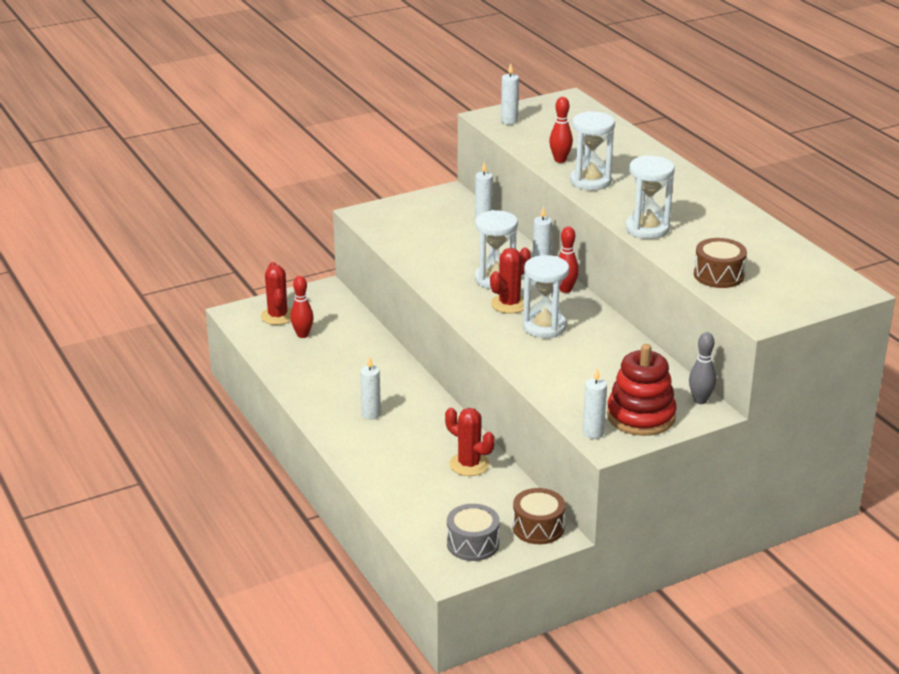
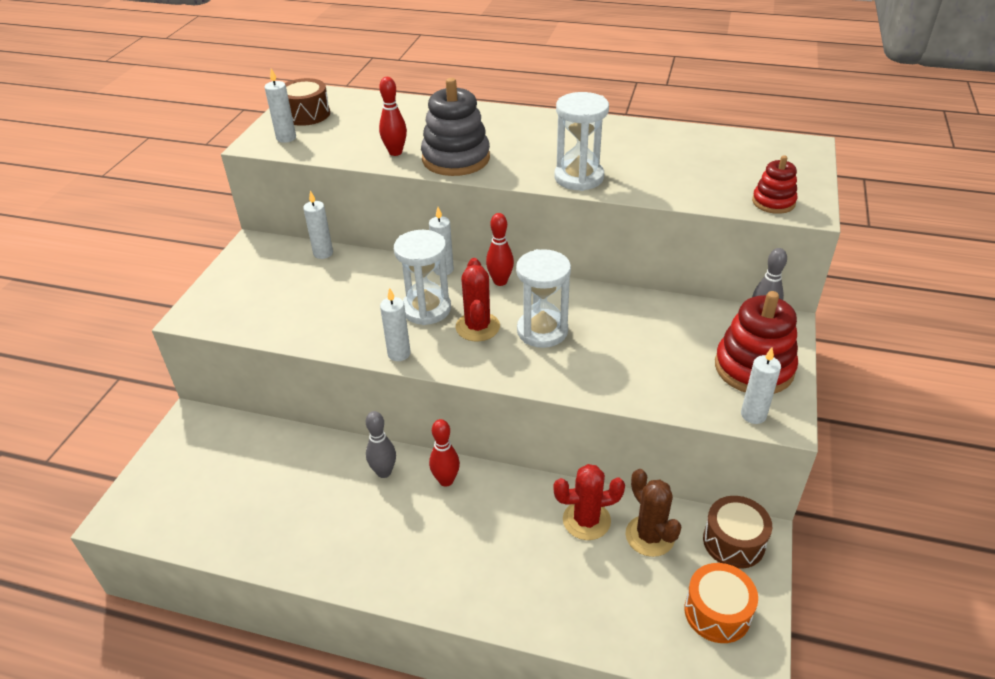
camera: 45 degrees left, 10 degrees up
(278, 316) = (174, 487): red cactus -> none
(303, 335) = (231, 491): red bowling pin -> red bowling pin (446, 480)
(371, 414) = (425, 536): white candle -> white candle (399, 354)
(392, 375) = (384, 472): none -> grey bowling pin
(472, 544) = (717, 612): grey drum -> orange drum
(493, 493) = (650, 536): none -> brown cactus
(590, 181) = (456, 159): white hourglass -> grey stacking toy
(718, 275) = (705, 188): brown drum -> brown drum (306, 114)
(747, 304) = (773, 202): none -> red stacking toy

